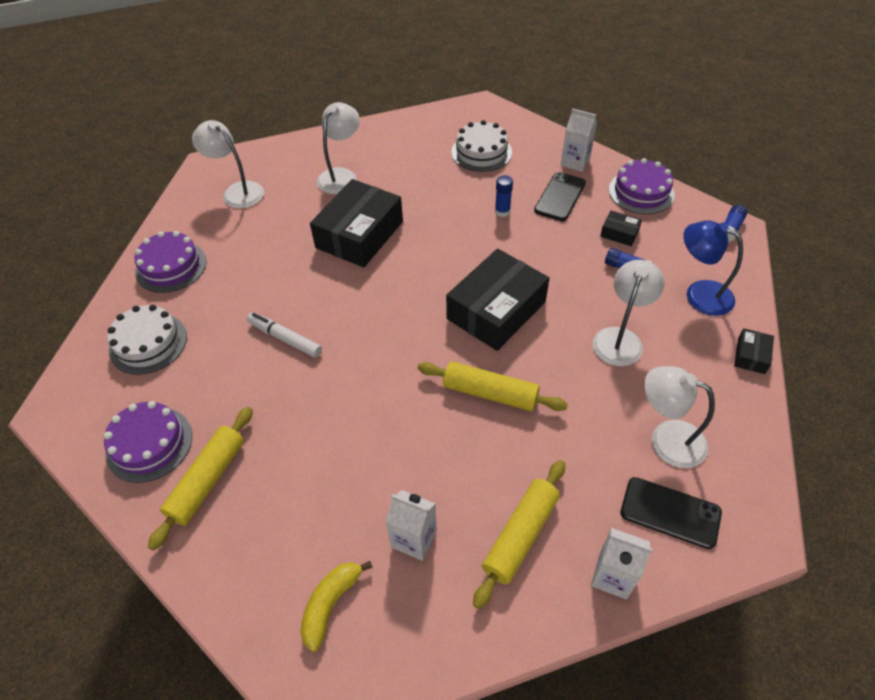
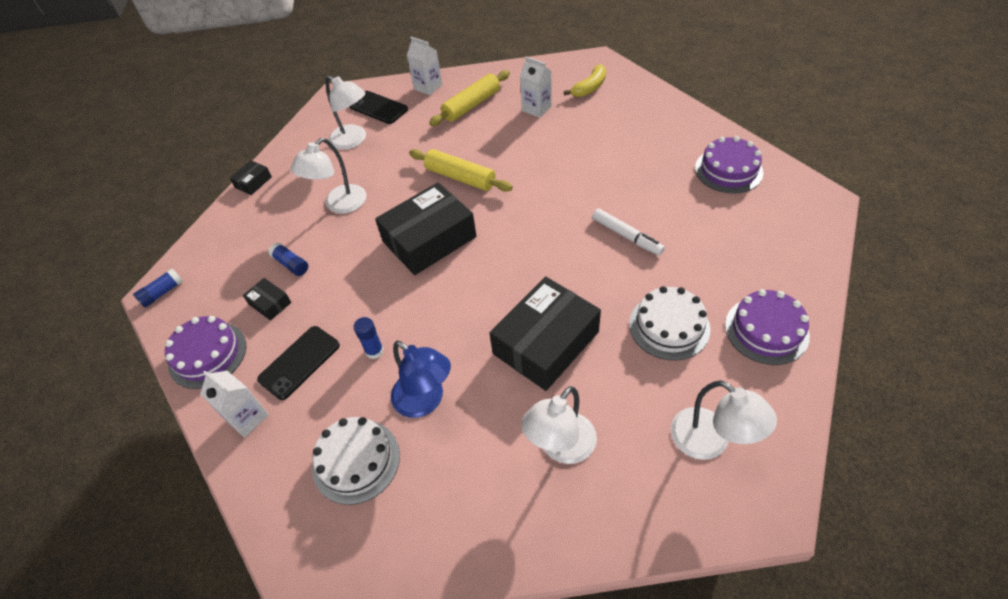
camera: 165 degrees left, 0 degrees up
(148, 343) = (760, 246): white cake -> white cake (669, 326)
(207, 480) = (676, 145): yellow rolling pin -> none
(699, 294) = (248, 232): blue lamp -> blue lamp (425, 401)

